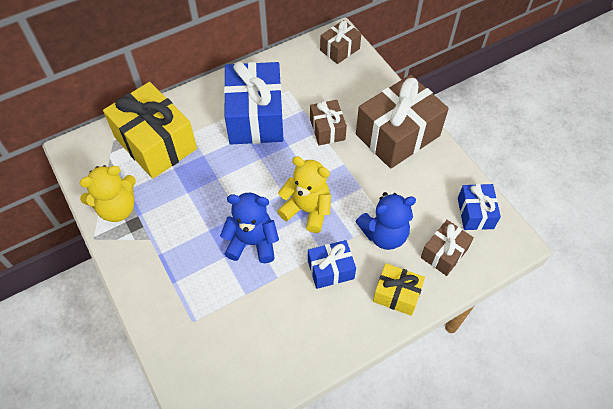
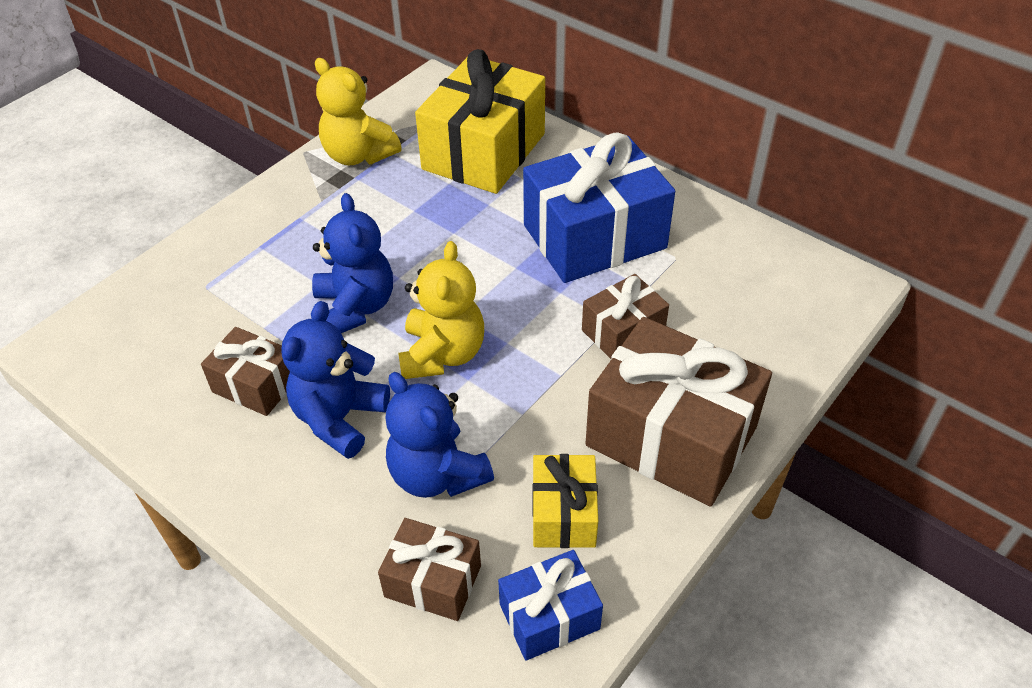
camera: 70 degrees right, 10 degrees down
(330, 270) = (339, 418): blue gift -> blue teddy bear
(340, 49) = (819, 296): brown gift -> brown gift (255, 385)
(396, 294) = (320, 525): yellow gift -> yellow gift (563, 514)

